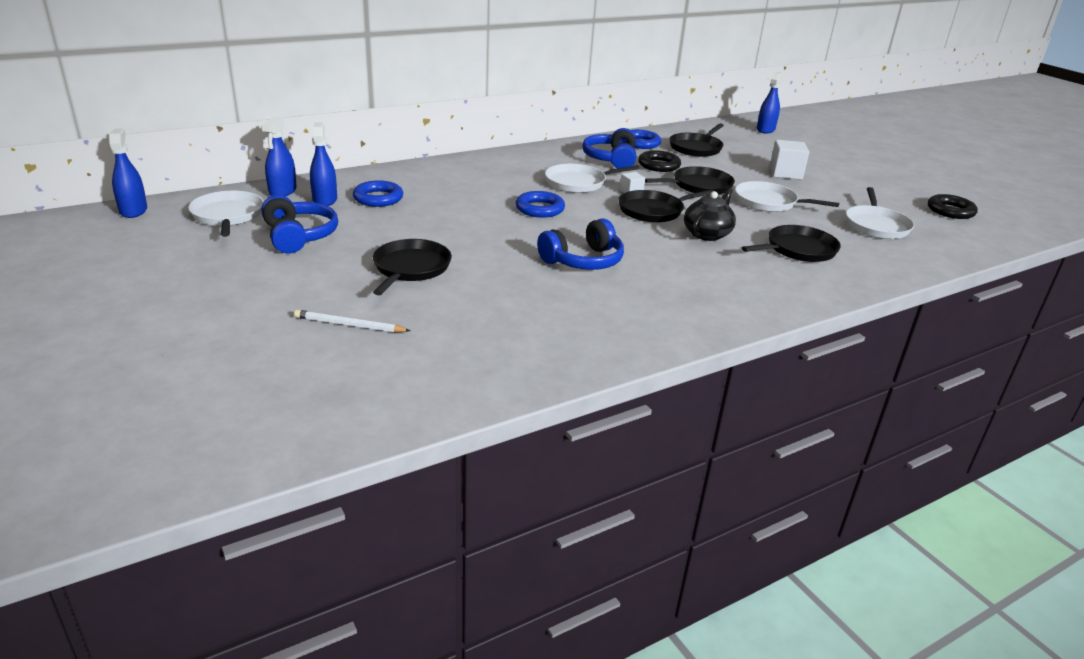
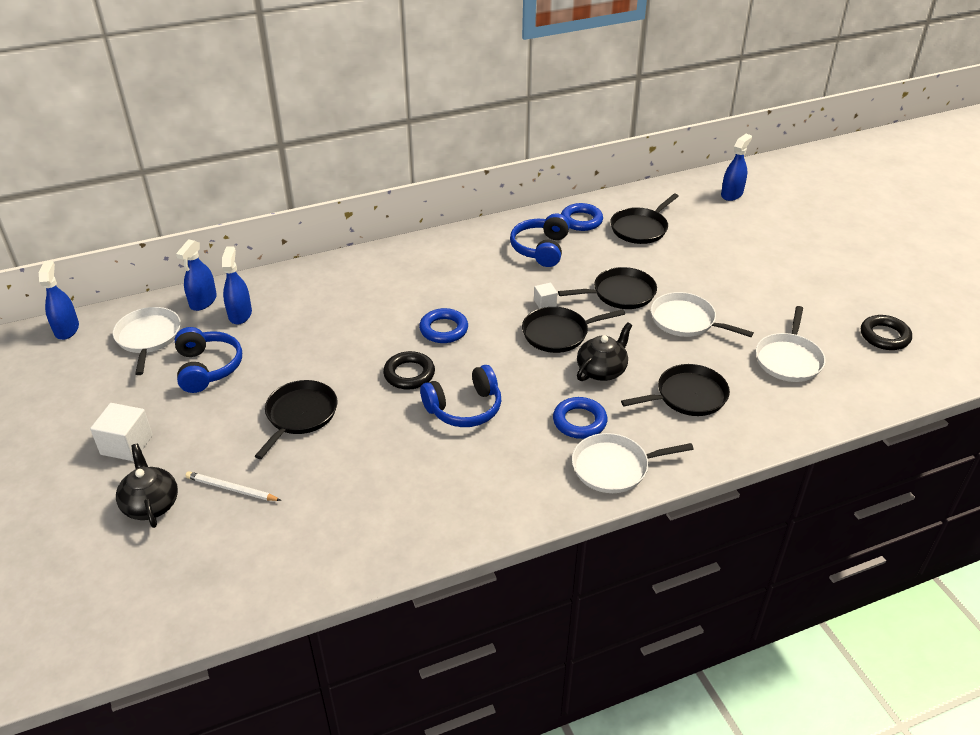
camera: 10 degrees right, 10 degrees up
(257, 339) = (151, 504): none -> black teapot
(378, 198) = (290, 312): blue ring -> blue ring (579, 421)
(578, 183) = (495, 288): white pan -> white pan (614, 467)
(659, 165) = (589, 259): black ring -> black ring (409, 374)
(785, 173) = (724, 271): white cube -> white cube (126, 445)

